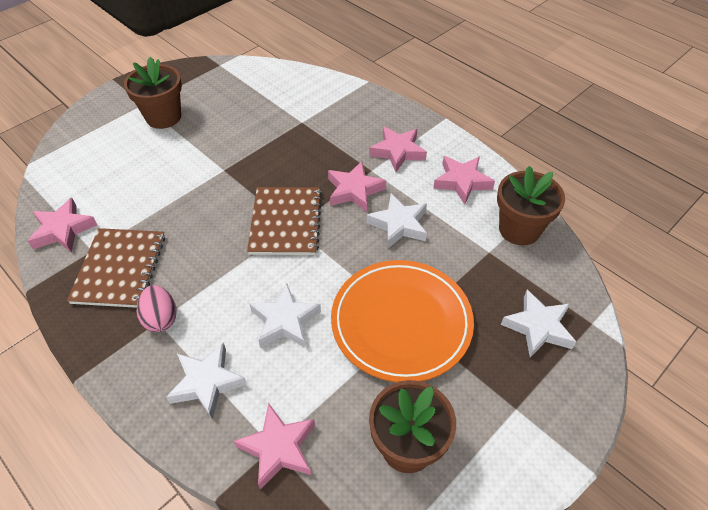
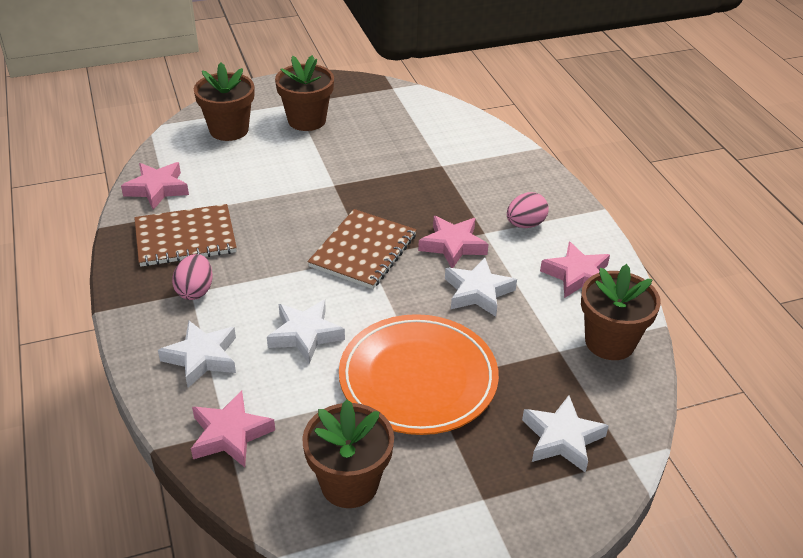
camera: 25 degrees right, 10 degrees down
(98, 148) = (229, 130): none -> brown flower pot
(119, 269) = (185, 237): brown notebook -> brown notebook turned 45 degrees clockwise
(397, 152) = (525, 224): pink star -> pink egg

